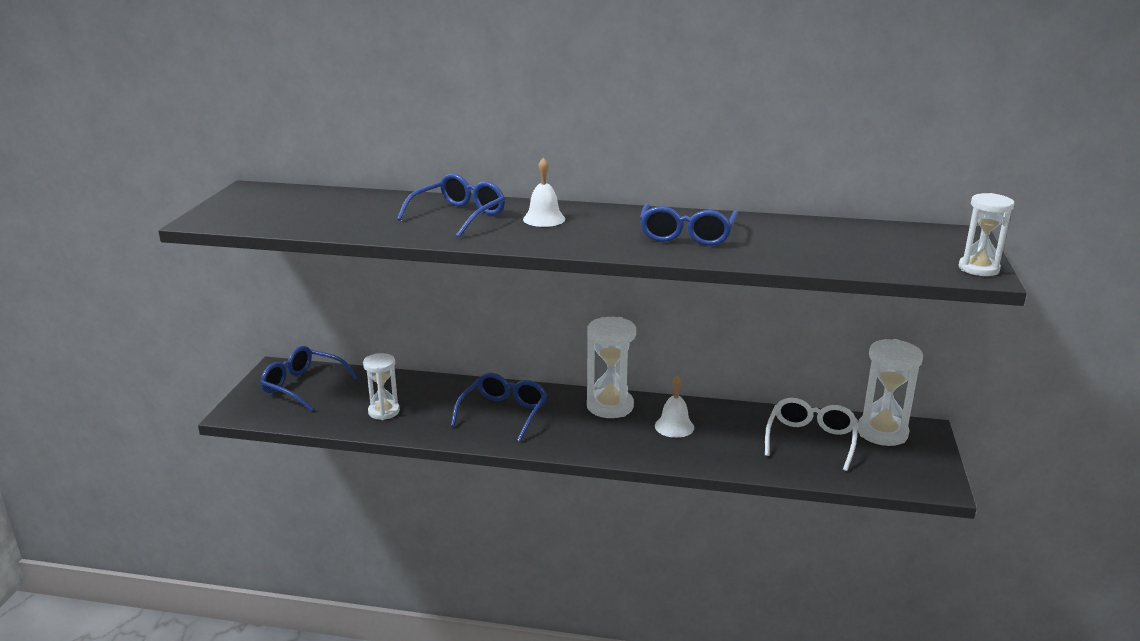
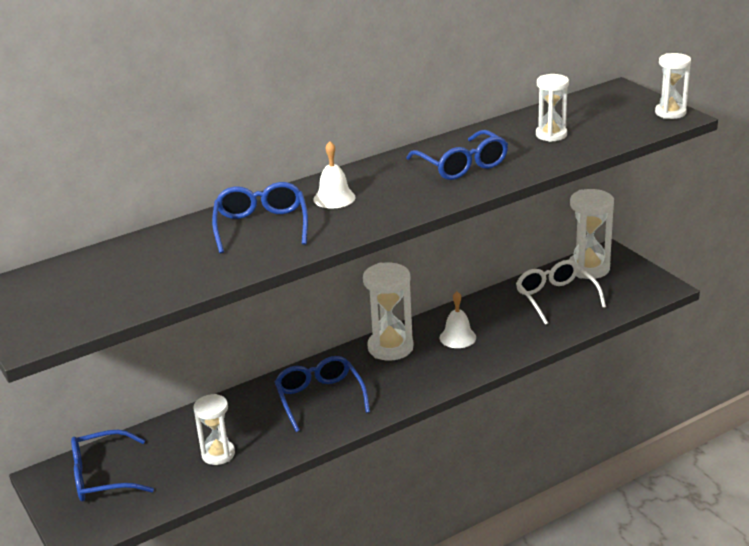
camera: 40 degrees left, 5 degrees up
(814, 243) = (551, 135): none -> white hourglass

